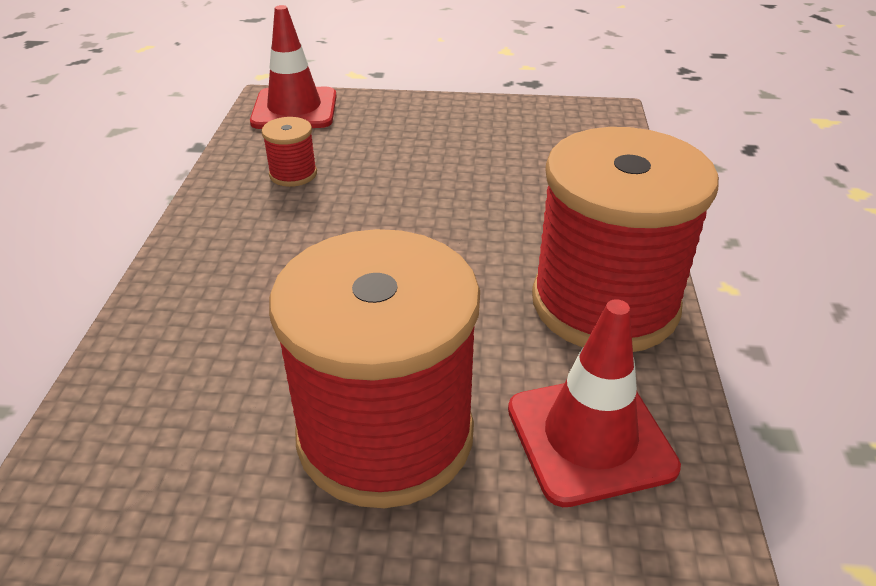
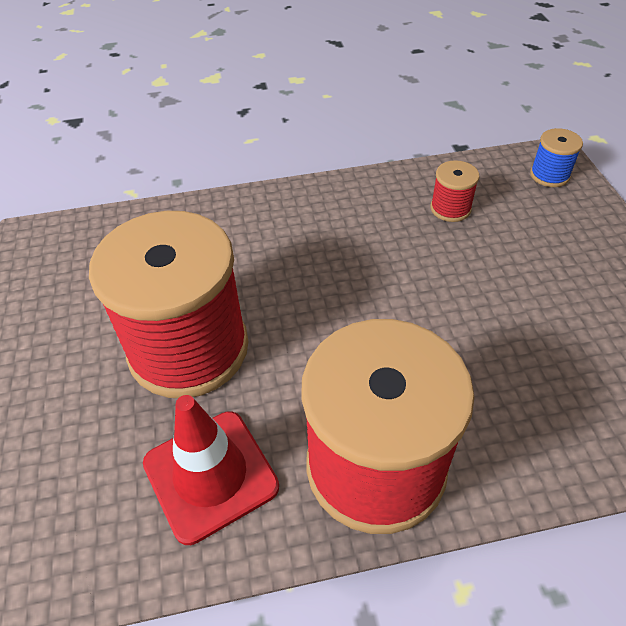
camera: 75 degrees right, 10 degrees up
(294, 109) = (549, 175): red traffic cone -> blue spool

